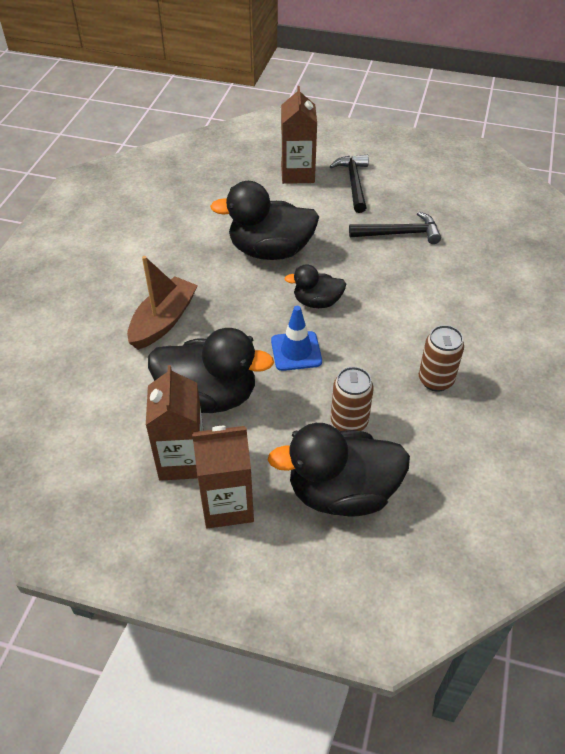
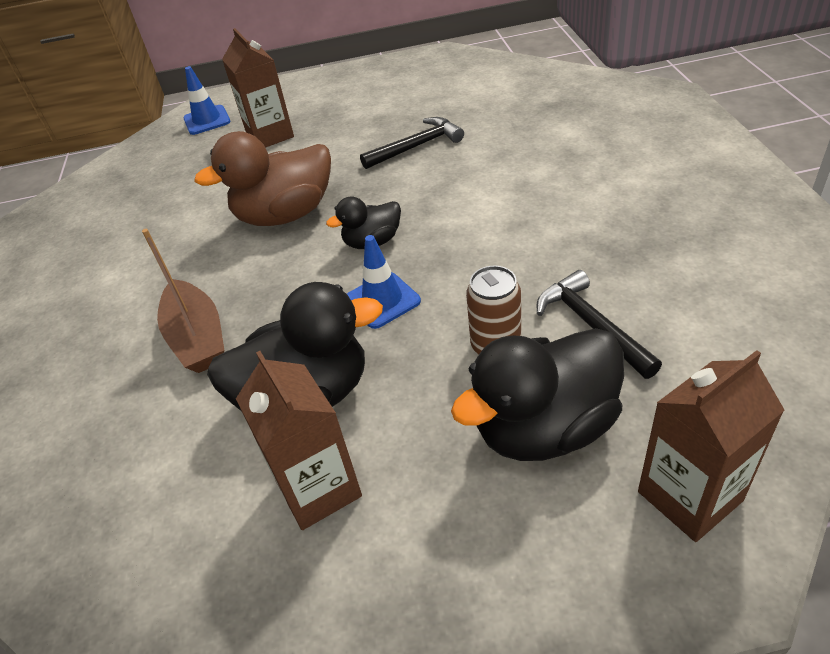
camera: 20 degrees left, 5 degrees down
(163, 321) = (197, 338): brown boat -> brown boat turned 150 degrees clockwise
(227, 504) = (413, 515): brown carton -> brown carton (689, 496)
(259, 138) = (207, 120): none -> blue traffic cone
(270, 251) = (285, 215): black duck -> brown duck
(353, 183) = (336, 122): black hammer -> black hammer (591, 325)
(435, 380) = (557, 262): brown can -> none

